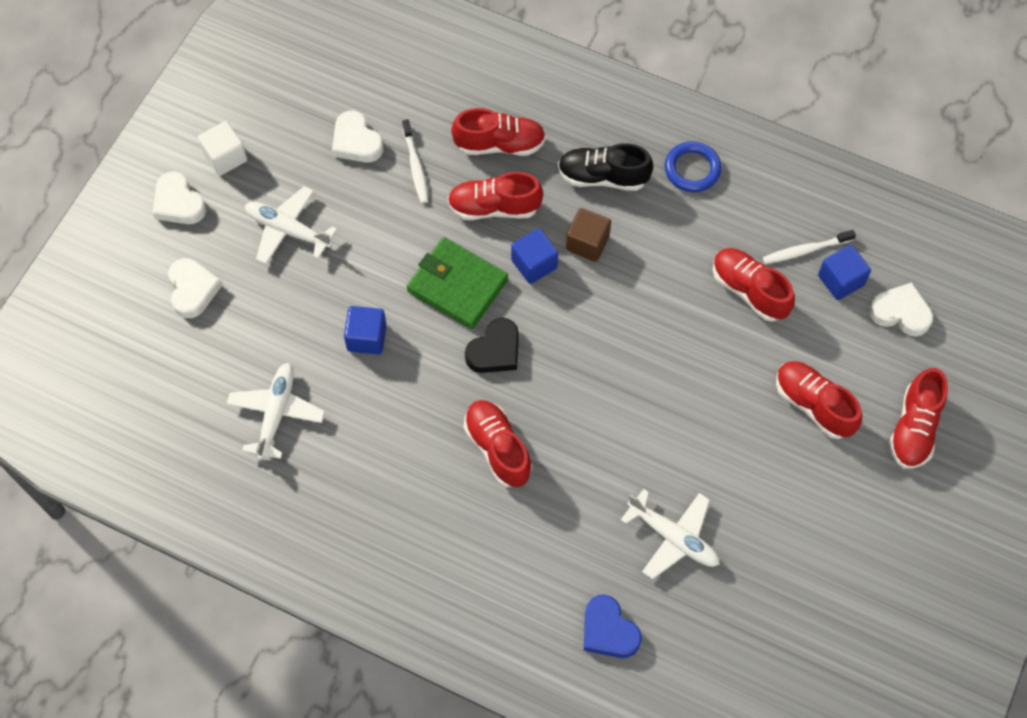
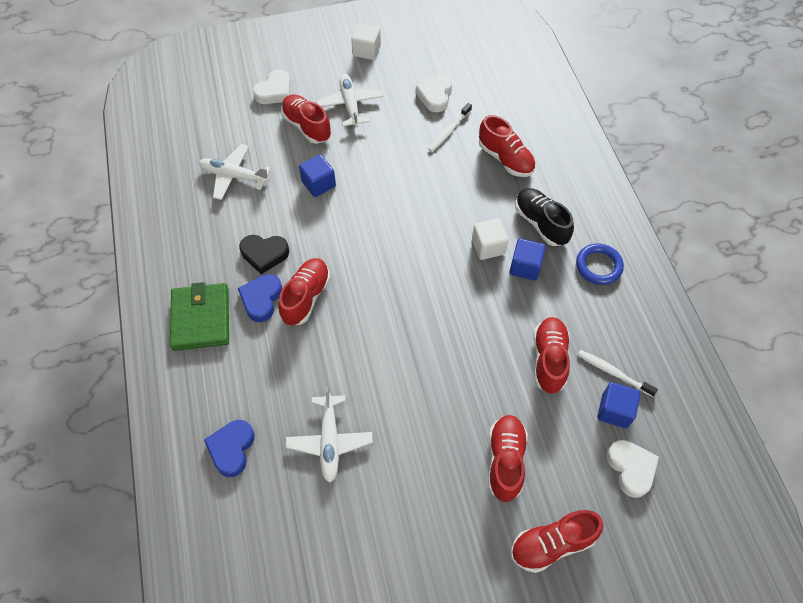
camera: 50 degrees right, 5 degrees down
(178, 203) = (320, 51): white heart -> none
(276, 413) = (234, 176): white plane -> white plane turned 135 degrees counterclockwise
(457, 285) = (393, 202): green wallet -> green wallet (201, 318)
(462, 492) = (261, 299): none -> blue heart
(494, 207) = (462, 185): red shoe -> red shoe (307, 126)
(495, 350) = (369, 250): black heart -> black heart (264, 254)
(534, 264) = (446, 230): blue cube -> blue cube (525, 267)
(587, 243) = (488, 247): brown cube -> white cube

